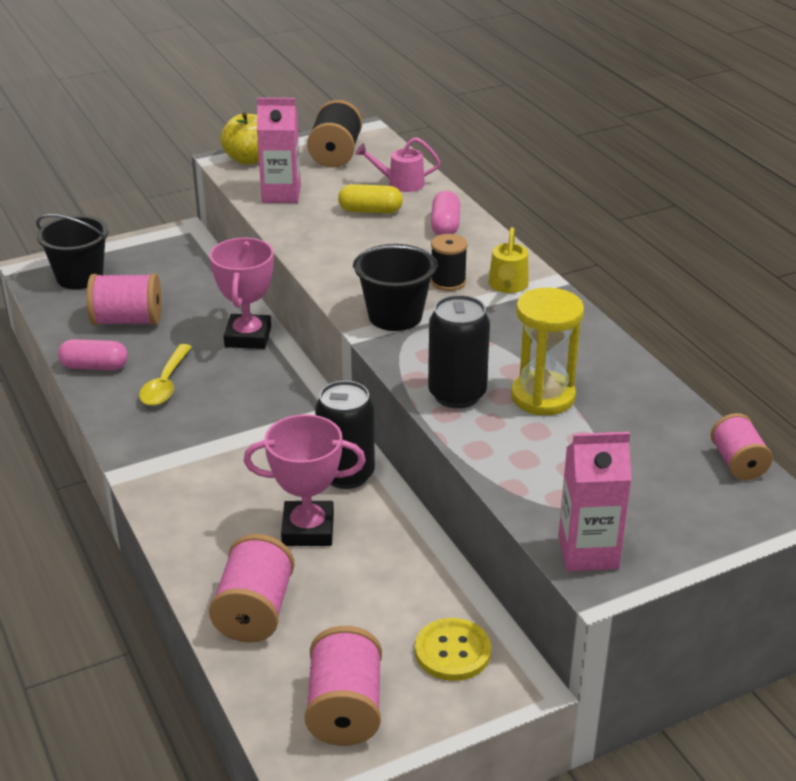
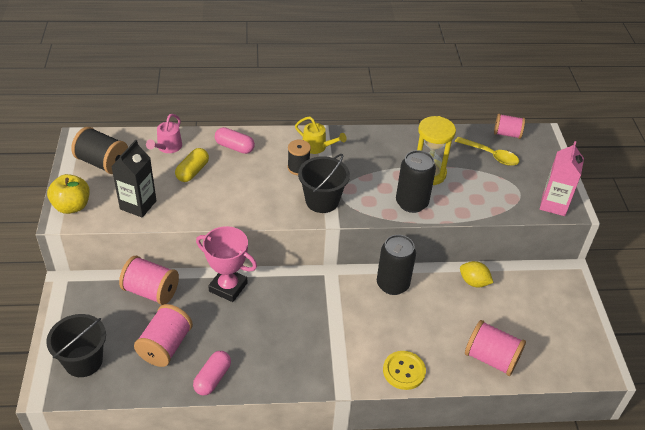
camera: 70 degrees left, 10 degrees up
(165, 384) = (256, 344): yellow spoon -> yellow spoon (490, 155)
(281, 194) = (138, 205): pink carton -> black carton
(308, 529) = (433, 315): pink trophy -> none
(345, 709) = (571, 342): pink spool -> pink spool (151, 291)
(410, 560) = (473, 282): none -> yellow lemon
(452, 651) = (544, 289): yellow button -> yellow button (404, 371)

